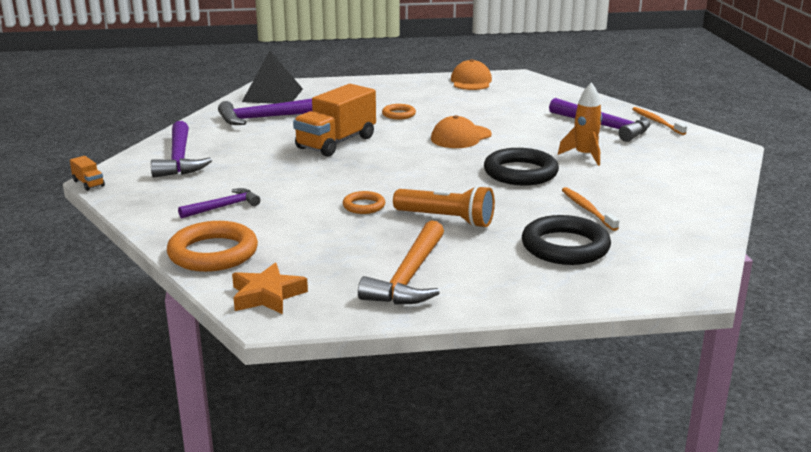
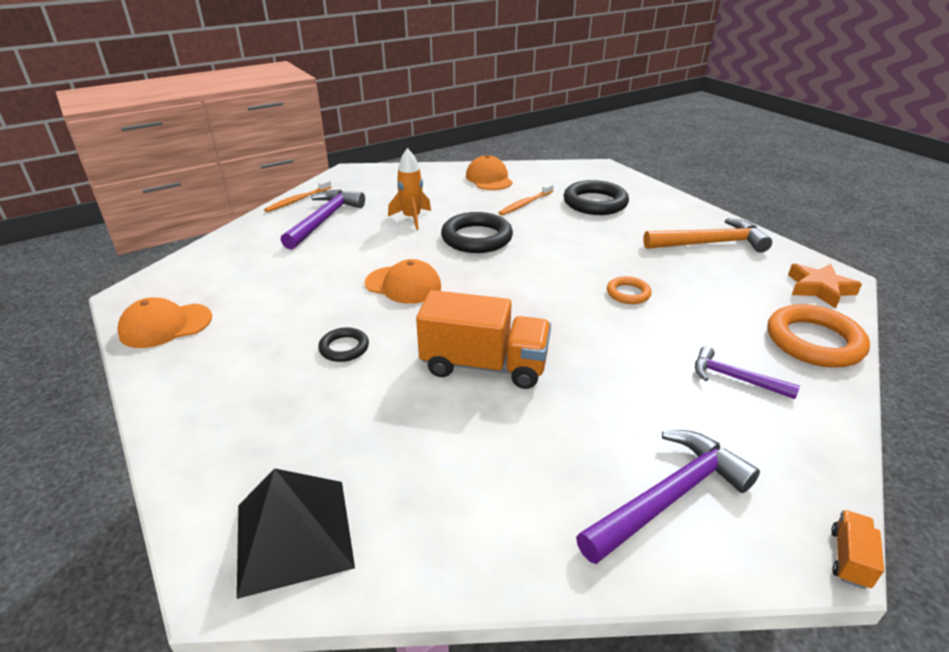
camera: 115 degrees left, 10 degrees up
(266, 118) = (430, 481): purple hammer -> none
(398, 114) = (344, 348): orange ring -> black ring
(446, 220) = (606, 250): orange flashlight -> none
(677, 207) = (489, 178): none -> orange cap

